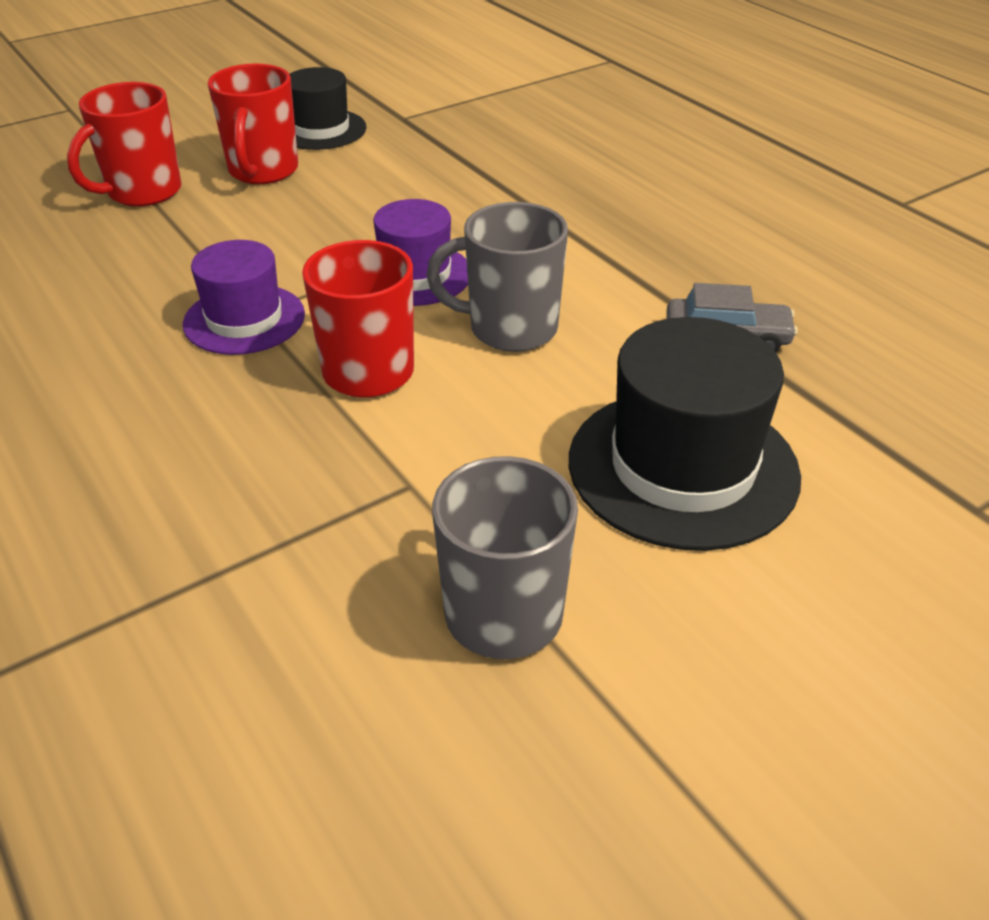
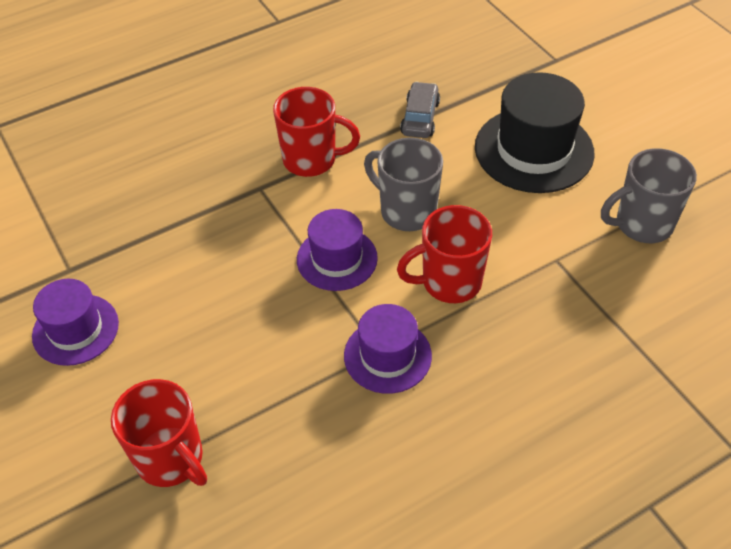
camera: 85 degrees left, 10 degrees up
(263, 171) = (151, 367): red mug -> red mug (311, 160)
(320, 129) = (75, 329): black hat -> purple hat
(510, 329) = (406, 211): grey mug -> grey mug turned 120 degrees clockwise

